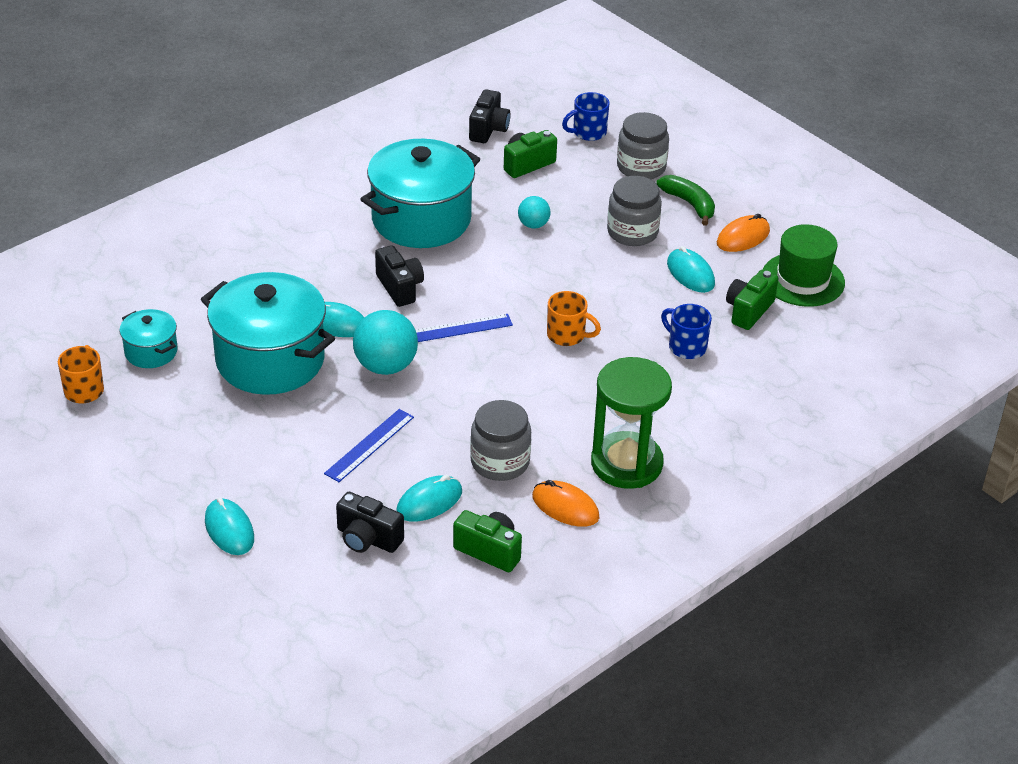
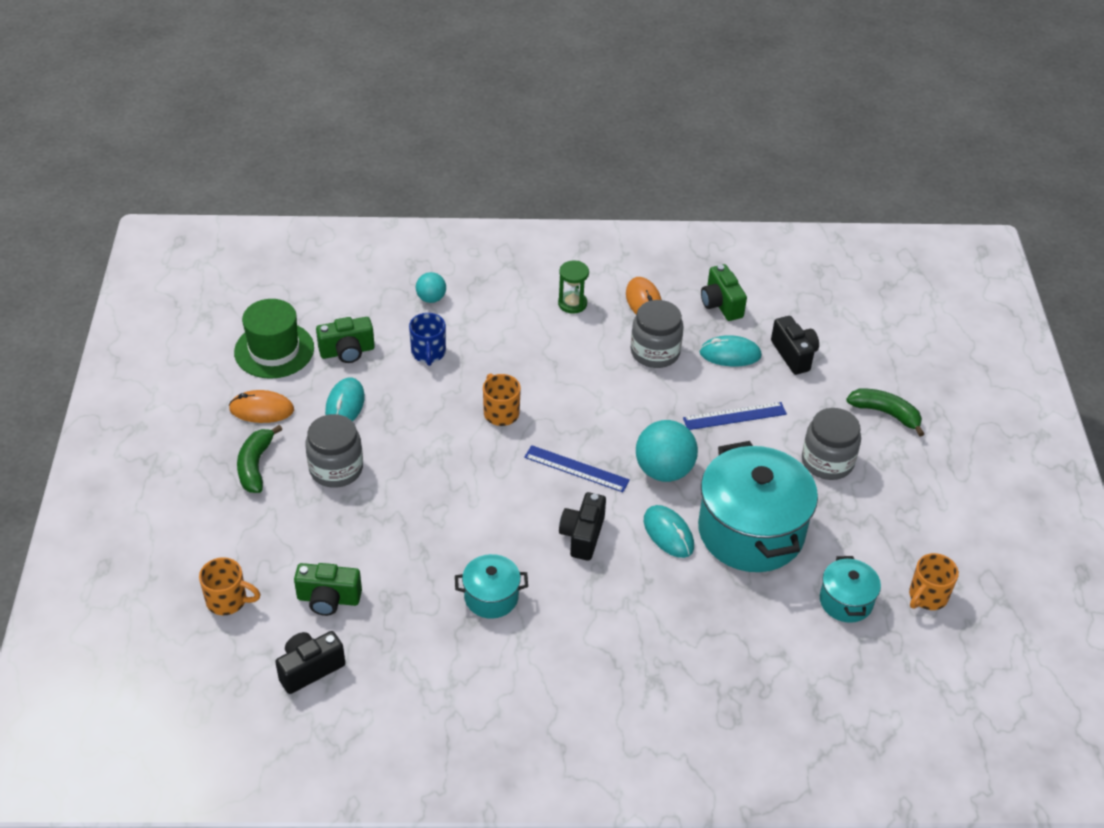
camera: 140 degrees left, 5 degrees up
(229, 530) = (885, 413): turquoise mouse -> green banana
(421, 219) = (491, 597): turquoise pot -> turquoise pot, size x0.49
(533, 225) = (404, 528): turquoise ball -> turquoise ball (431, 298)
(588, 132) = (228, 600): blue mug -> orange mug
(626, 464) = (572, 303): green hourglass -> green hourglass, size x0.49
(641, 167) = (239, 529): grey jar -> grey jar (827, 462)

